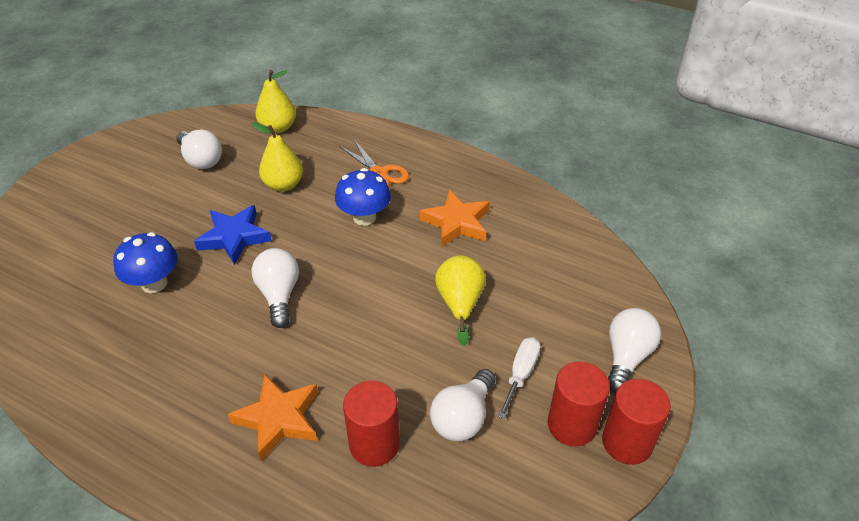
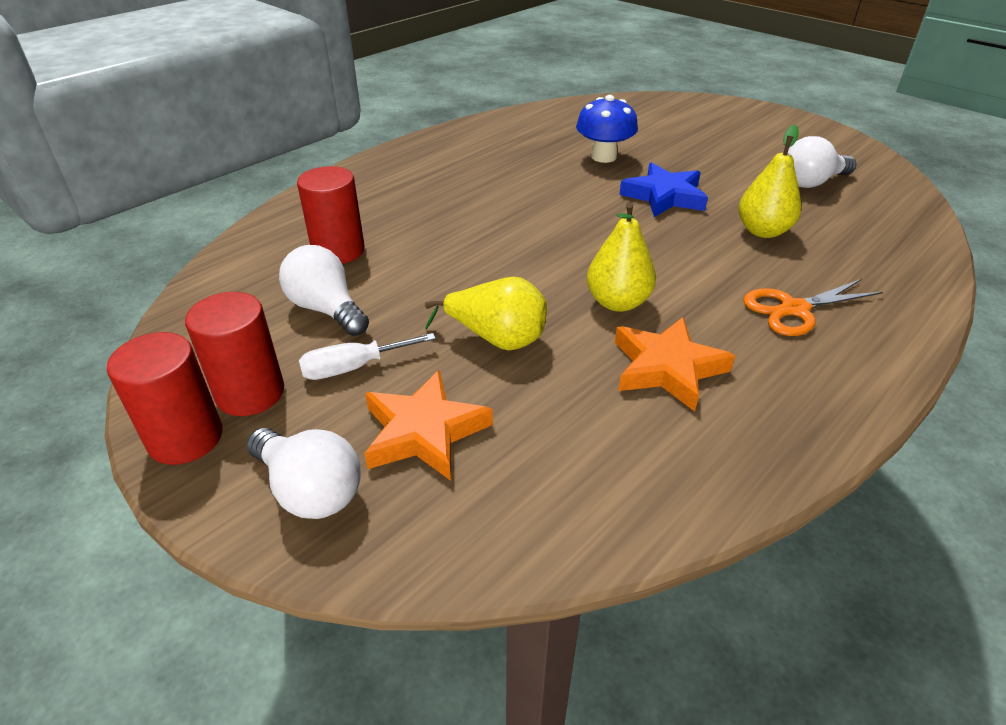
camera: 105 degrees right, 5 degrees down
(278, 128) = (899, 236): yellow pear -> yellow pear (617, 302)
(278, 419) = (404, 206): orange star -> orange star (424, 431)
(279, 295) = (563, 216): white light bulb -> none
(364, 217) = (690, 284): blue mushroom -> none
(521, 374) = (353, 368): white screwdriver -> white screwdriver turned 120 degrees clockwise

